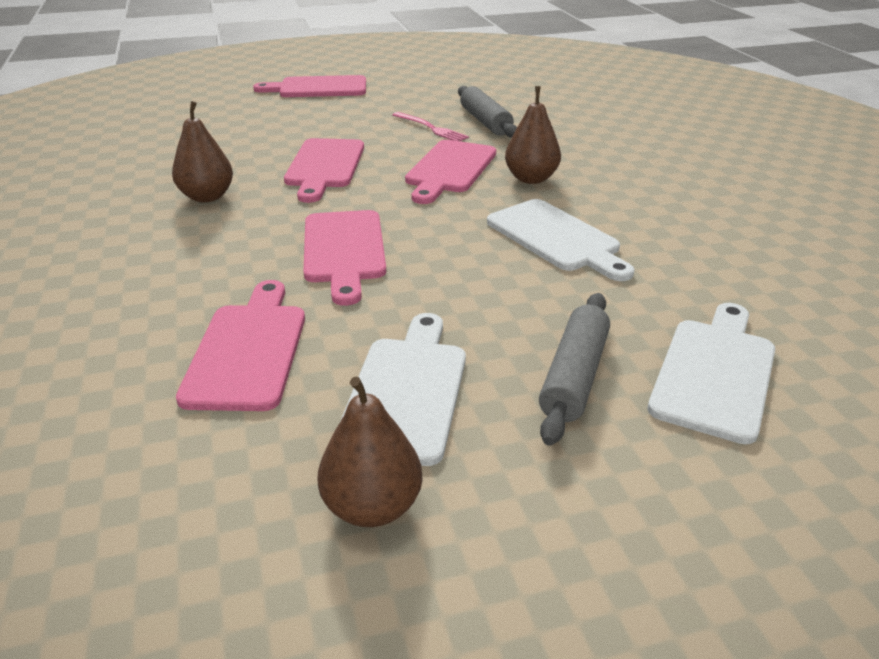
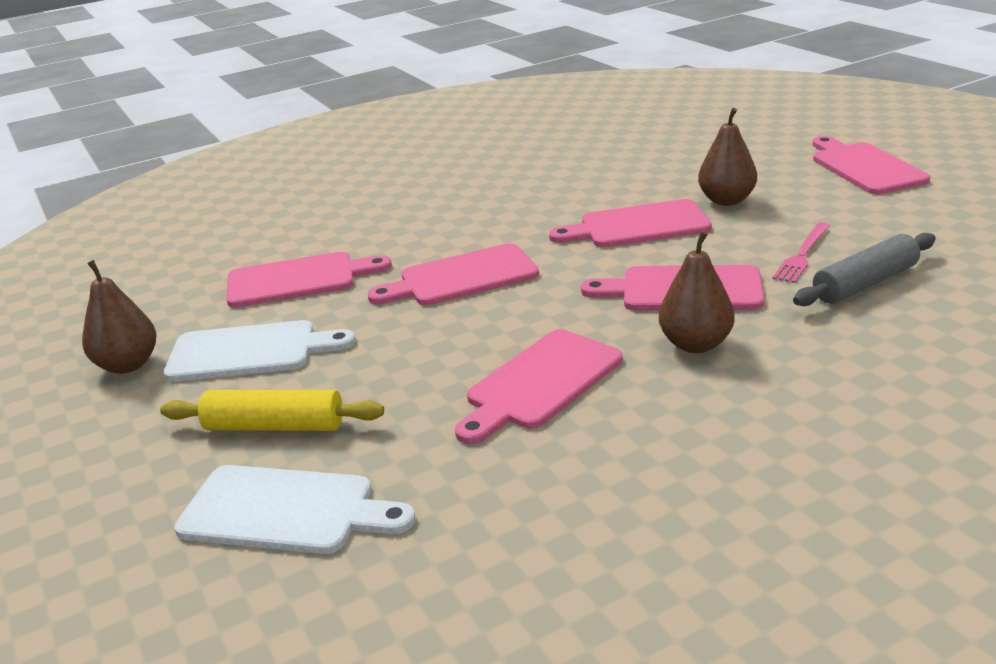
camera: 80 degrees right, 5 degrees down
(207, 197) = (535, 197): brown pear -> brown pear (726, 200)
(556, 238) = (540, 383): white cutting board -> pink cutting board
(574, 376) = (275, 426): grey rolling pin -> yellow rolling pin

